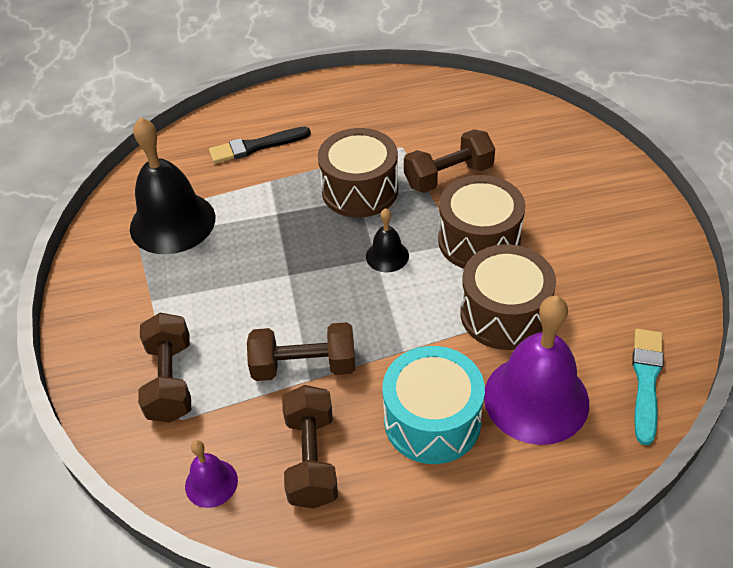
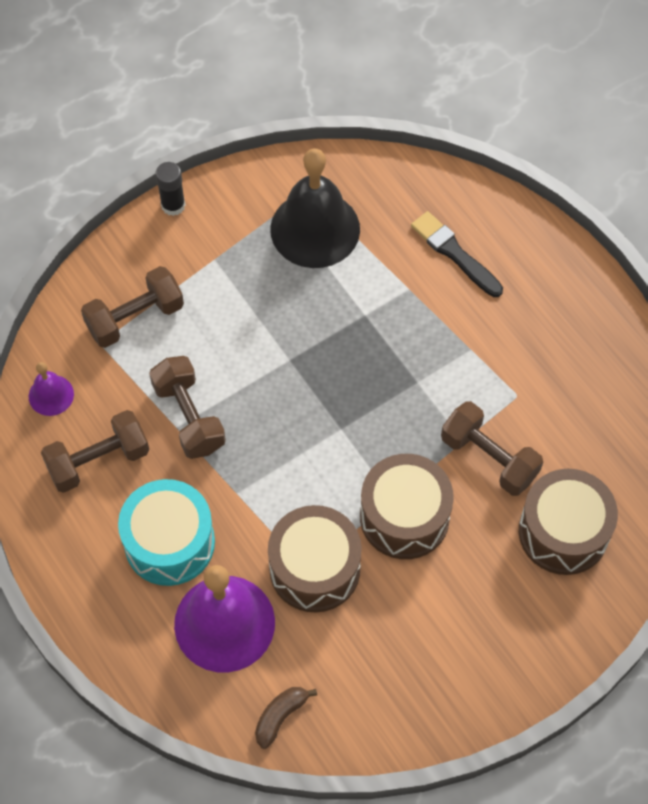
camera: 65 degrees right, 15 degrees up
(71, 316) = (173, 205): none -> black glue stick
(360, 190) = (431, 379): brown drum -> brown drum (563, 532)
(387, 256) = (348, 438): black bell -> none
(646, 381) = (280, 716): turquoise brush -> brown banana

